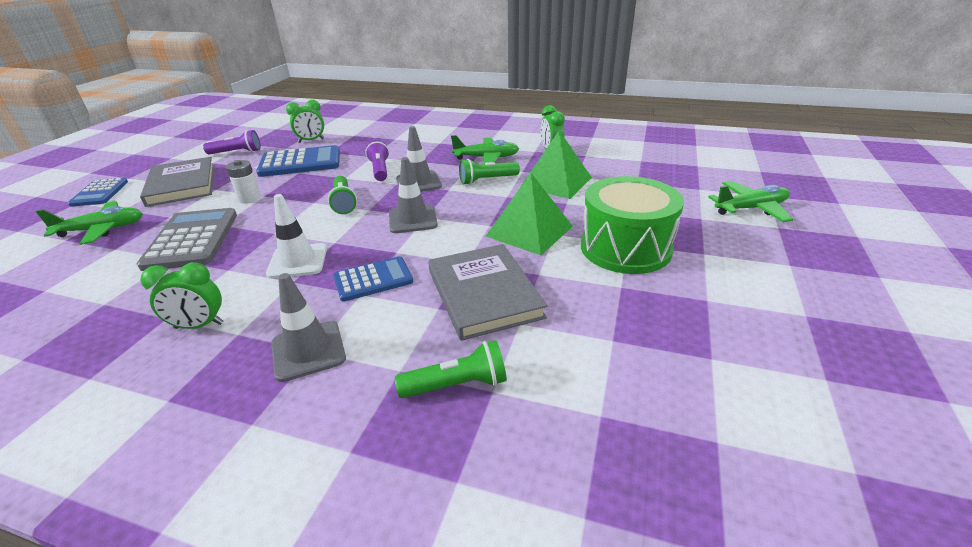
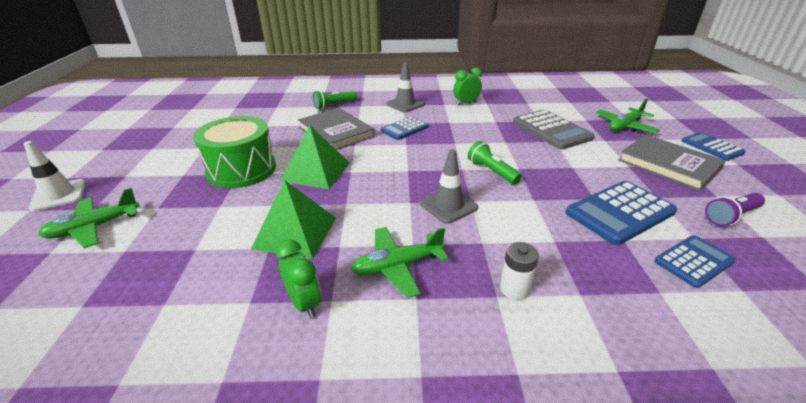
camera: 160 degrees right, 0 degrees up
(249, 199) = (578, 162): white battery -> white battery (514, 289)
(298, 261) = (462, 130): white traffic cone -> white traffic cone (59, 195)
(311, 141) = (694, 261): green clock -> blue calculator
(379, 170) = (512, 217): purple flashlight -> none
(412, 219) = (416, 166): grey traffic cone -> none
(487, 180) = (376, 222): green flashlight -> none

